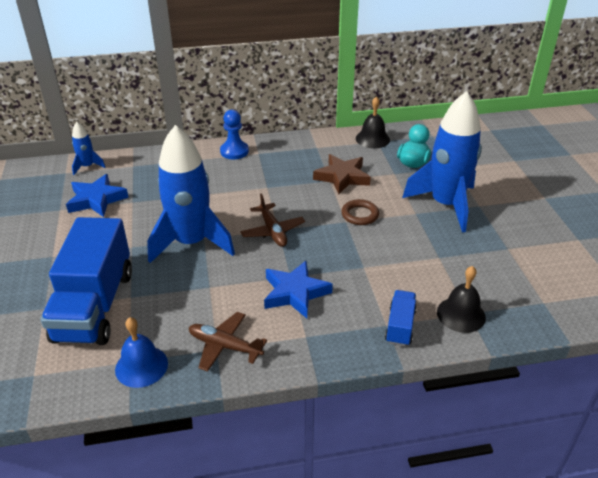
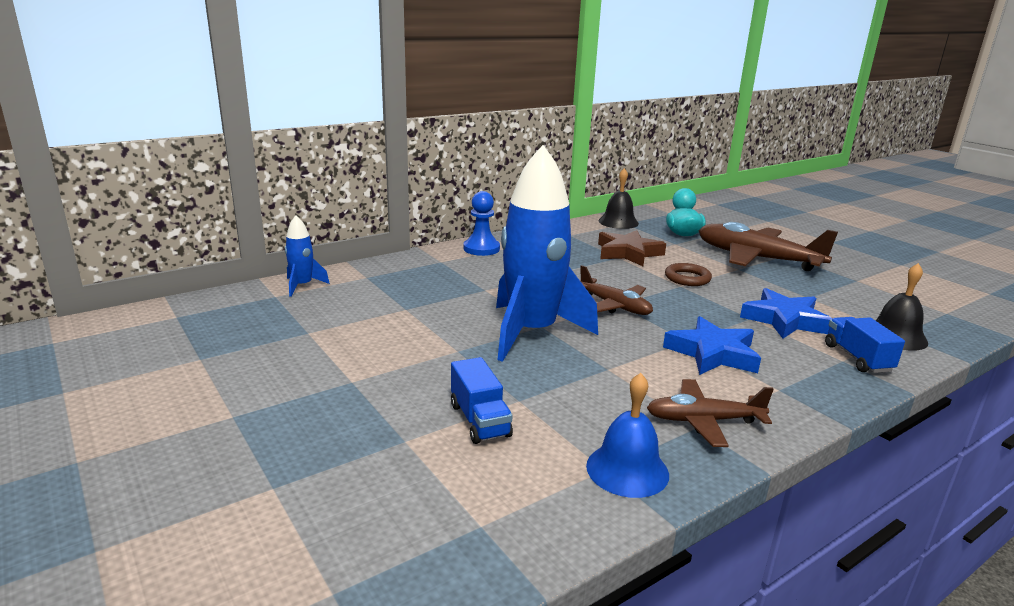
camera: 25 degrees left, 15 degrees down
(95, 305) = (479, 420): blue truck -> blue truck, size x0.46
(96, 199) = (353, 314): blue star -> blue star (784, 320)
(446, 205) = (756, 258): blue rocket -> brown plane

